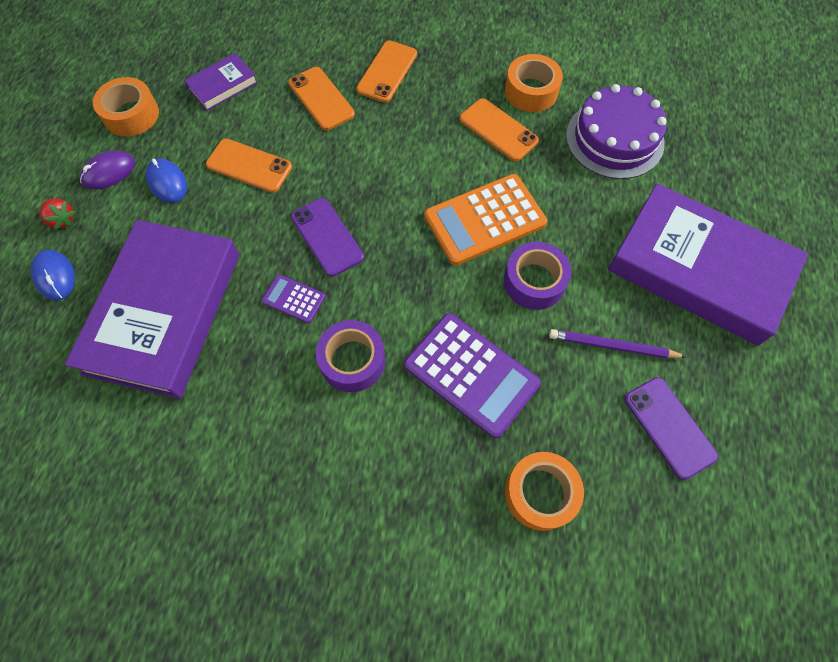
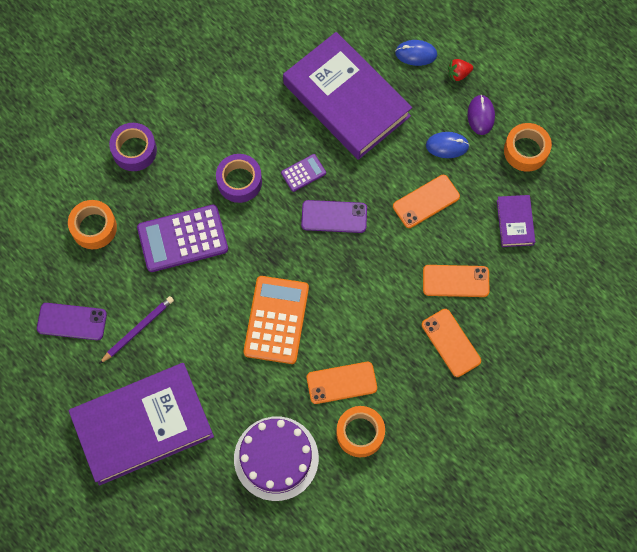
camera: 125 degrees right, 5 degrees up
(534, 281) = (211, 317): purple tape -> purple tape (134, 150)

